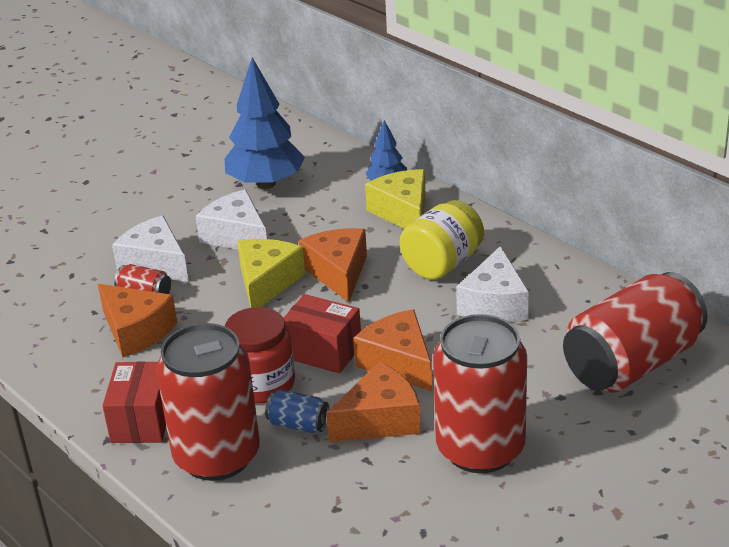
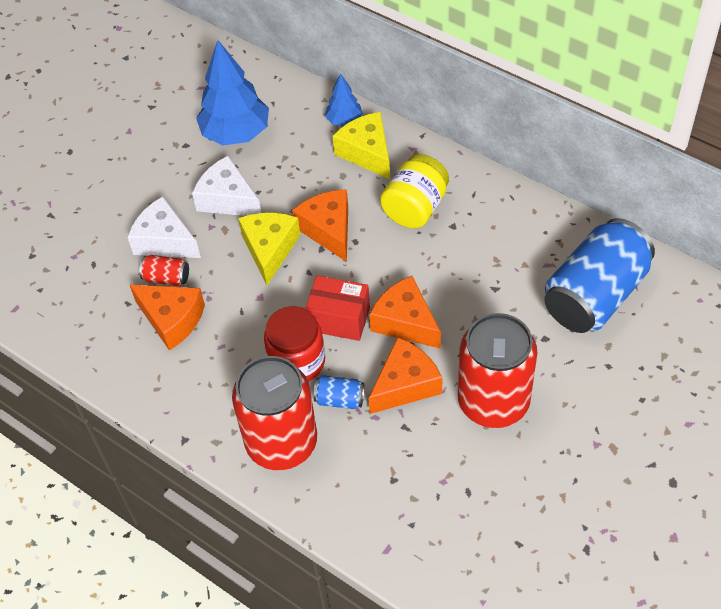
camera: 10 degrees left, 20 degrees up
(142, 420) = (207, 415): red box -> none
(494, 304) = (469, 247): white cheese -> none
(632, 363) = (594, 295): red can -> blue can

